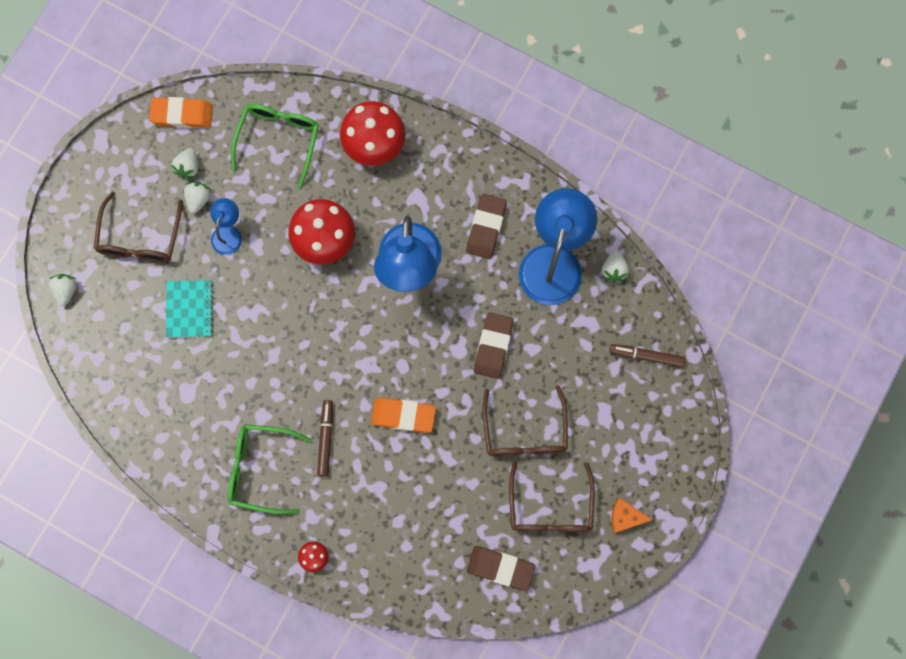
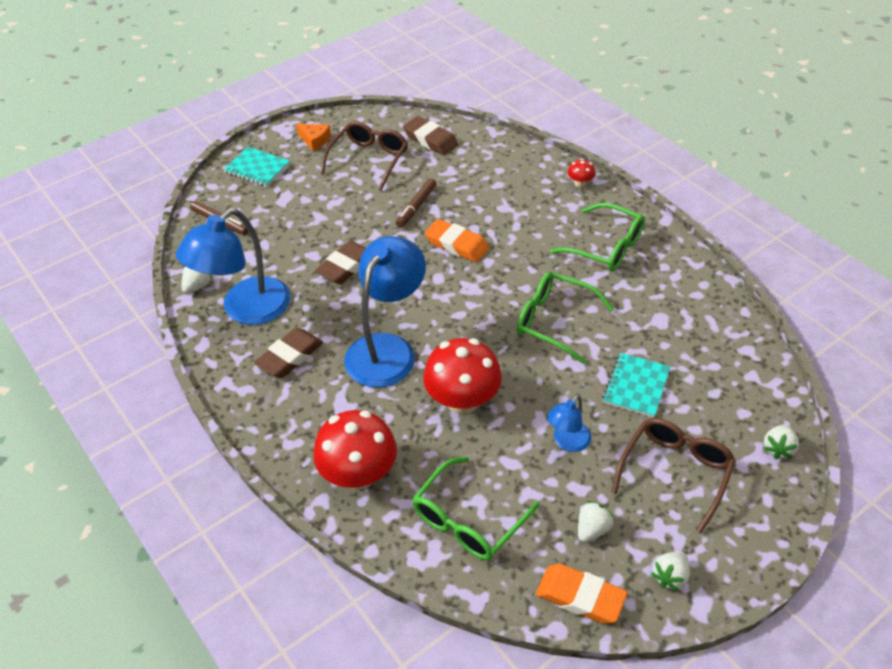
camera: 155 degrees left, 30 degrees down
(198, 199) = (591, 489): white strawberry -> white strawberry (670, 576)
(279, 354) = (554, 321): none -> green glasses
(326, 439) = (536, 250): brown marker -> brown marker (416, 207)
(524, 432) = (358, 206): brown glasses -> none
(659, 447) = (257, 168): none -> turquoise notebook

